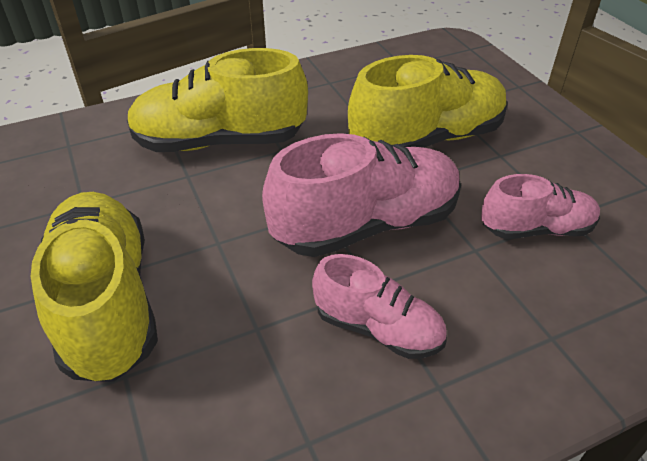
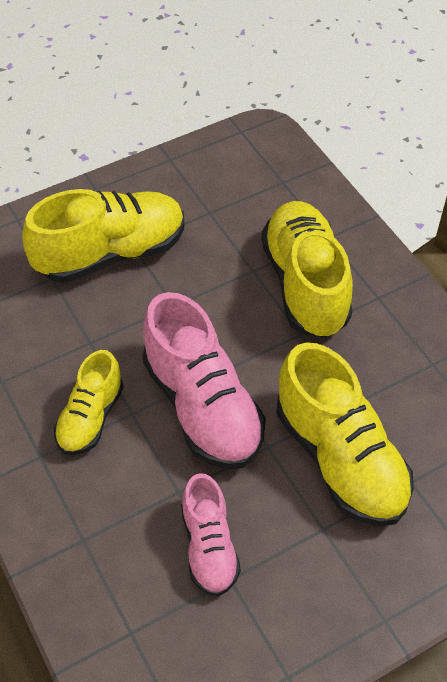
camera: 85 degrees right, 10 degrees up
(378, 328) = (91, 417): pink shoe -> yellow shoe

